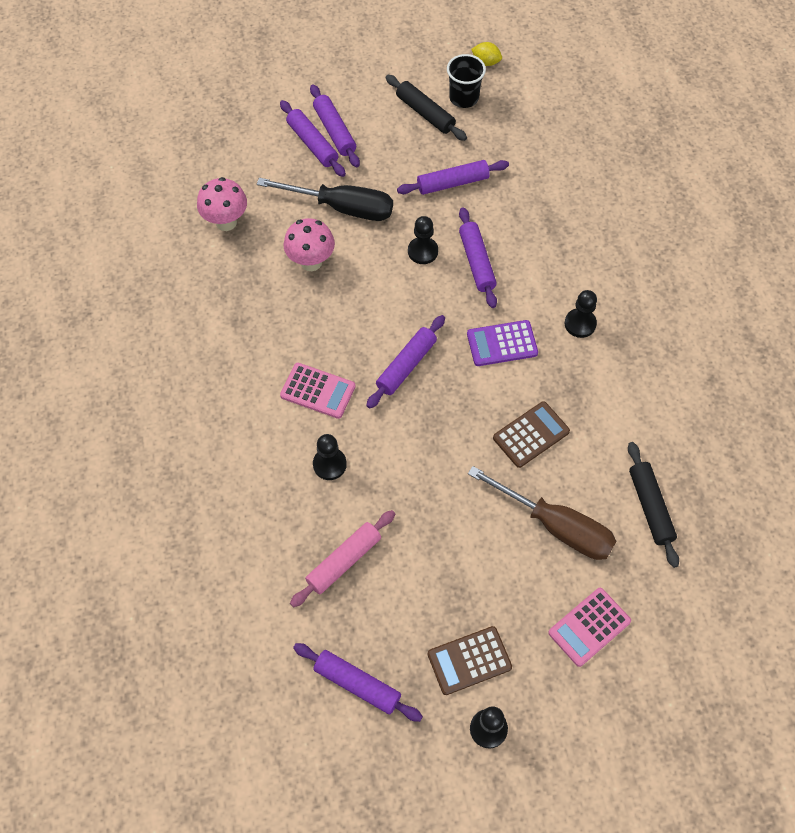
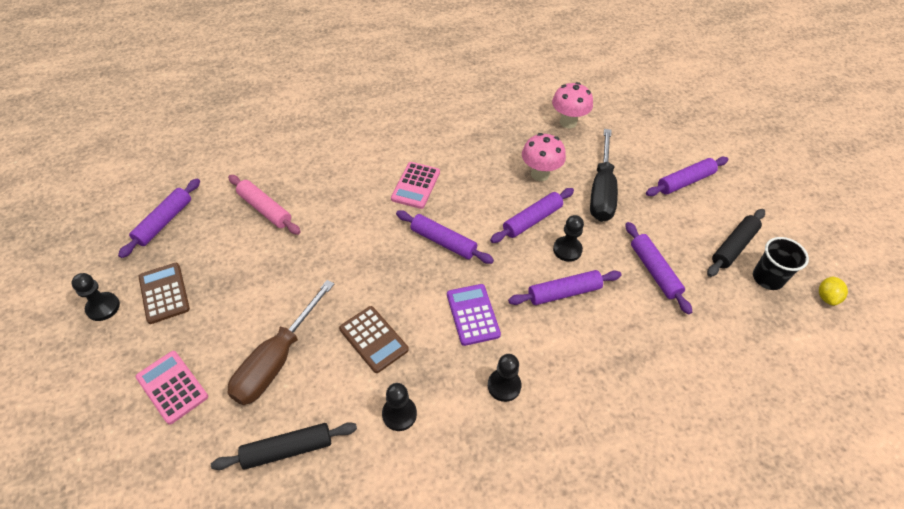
camera: 85 degrees right, 10 degrees down
(312, 144) = (665, 168): purple rolling pin -> purple rolling pin (532, 220)
(329, 464) = (349, 196): black pawn -> black pawn (399, 414)

